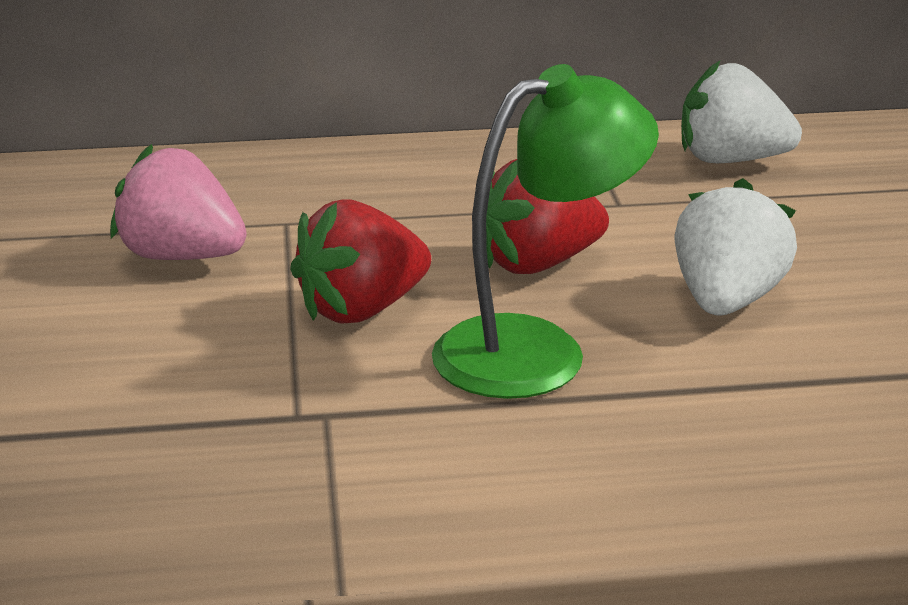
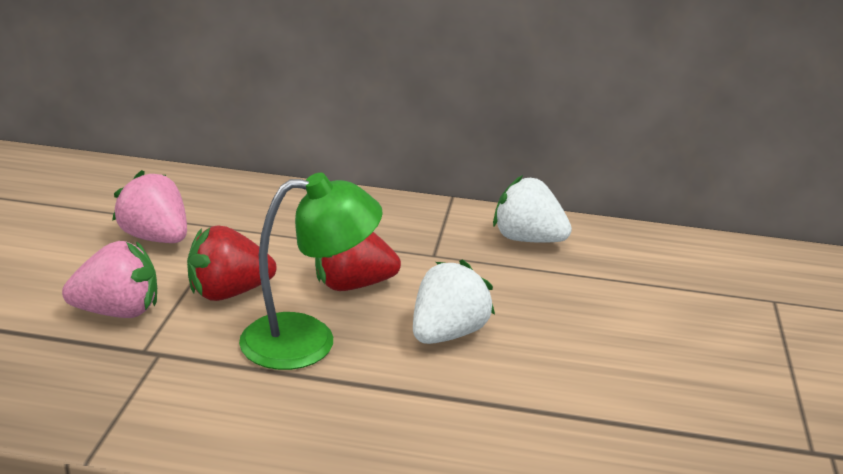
camera: 15 degrees right, 0 degrees up
(210, 369) = (118, 311): none -> pink strawberry

